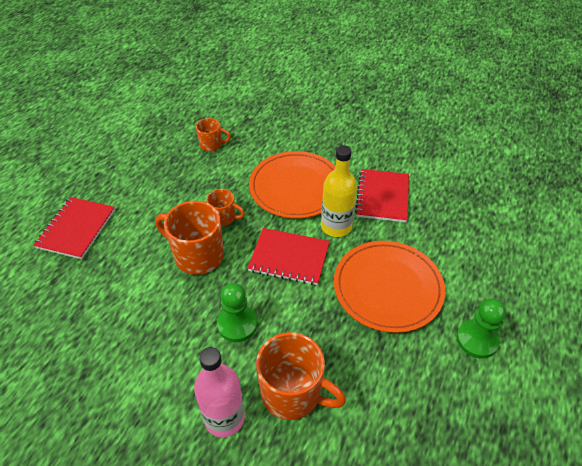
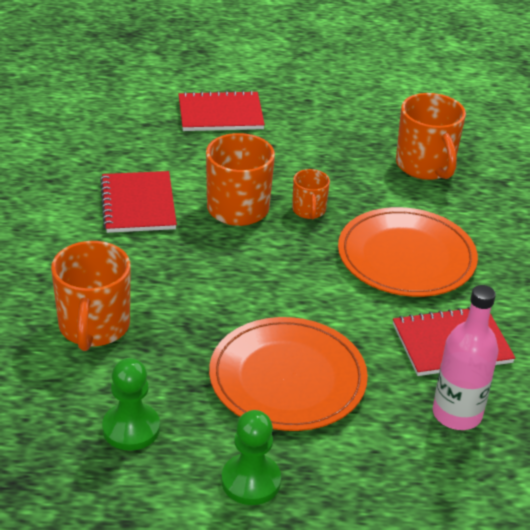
camera: 65 degrees right, 10 degrees down
(211, 145) = (425, 166): orange mug -> orange mug, size x1.84
(224, 418) = (44, 284): pink bottle -> pink bottle (457, 414)
(237, 324) = (161, 263): green pawn -> green pawn (131, 428)
(289, 257) = (281, 279): red notebook -> red notebook (138, 204)
(336, 226) = (361, 309): yellow bottle -> none

